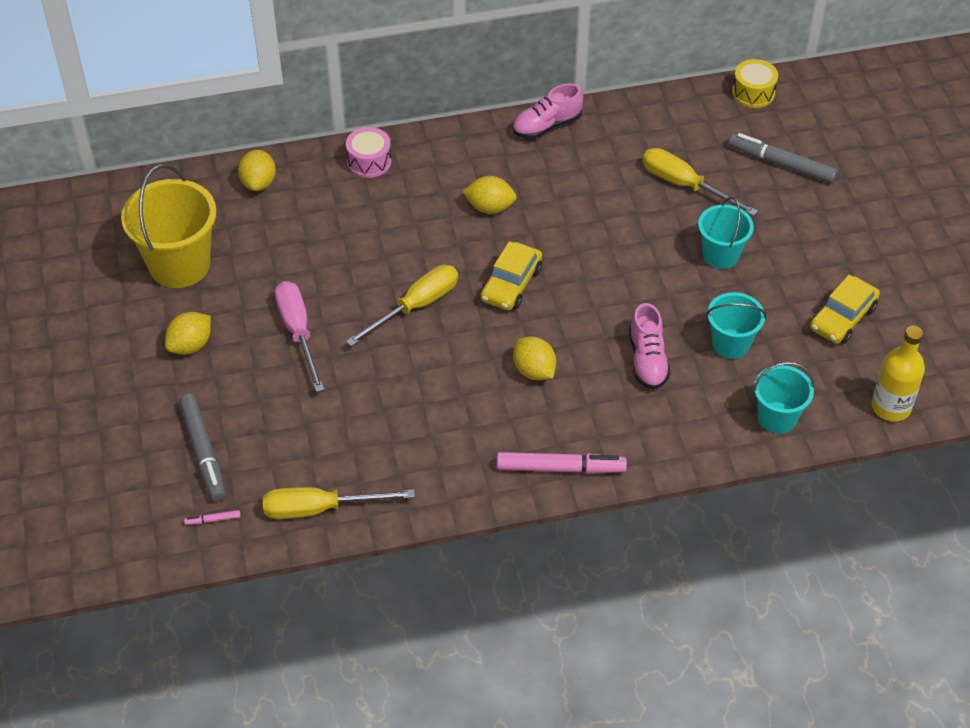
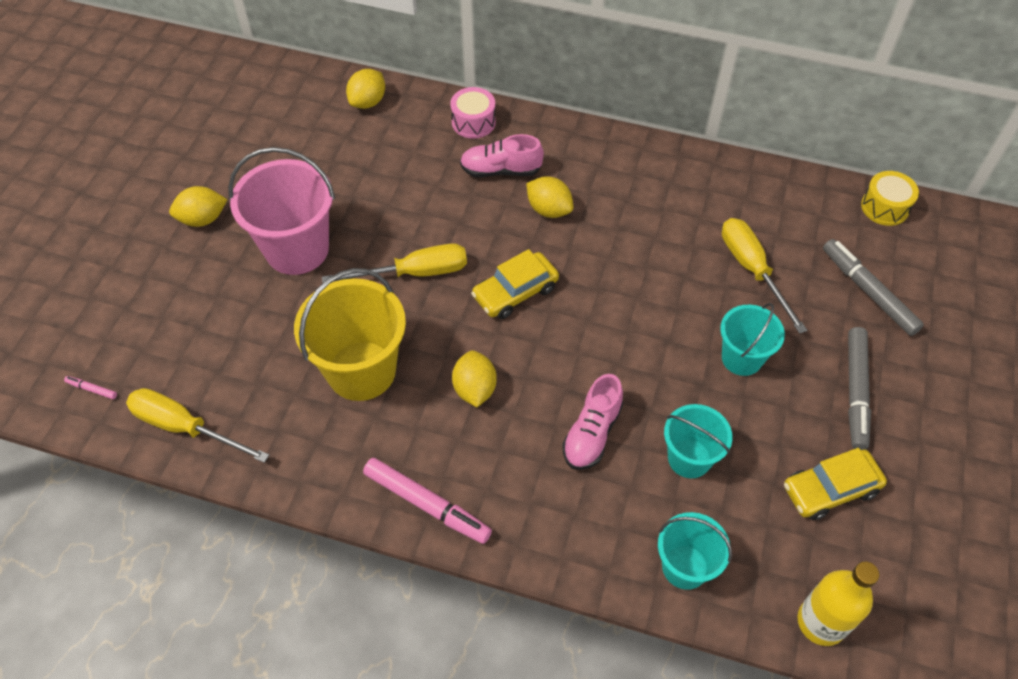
camera: 30 degrees right, 5 degrees up
(179, 264) = (250, 144): yellow bucket -> yellow bucket (361, 371)
(203, 452) = (135, 321): grey marker -> grey marker (855, 391)
(298, 332) = (297, 249): pink screwdriver -> pink bucket
(547, 126) = (656, 156): pink shoe -> pink shoe (501, 170)

